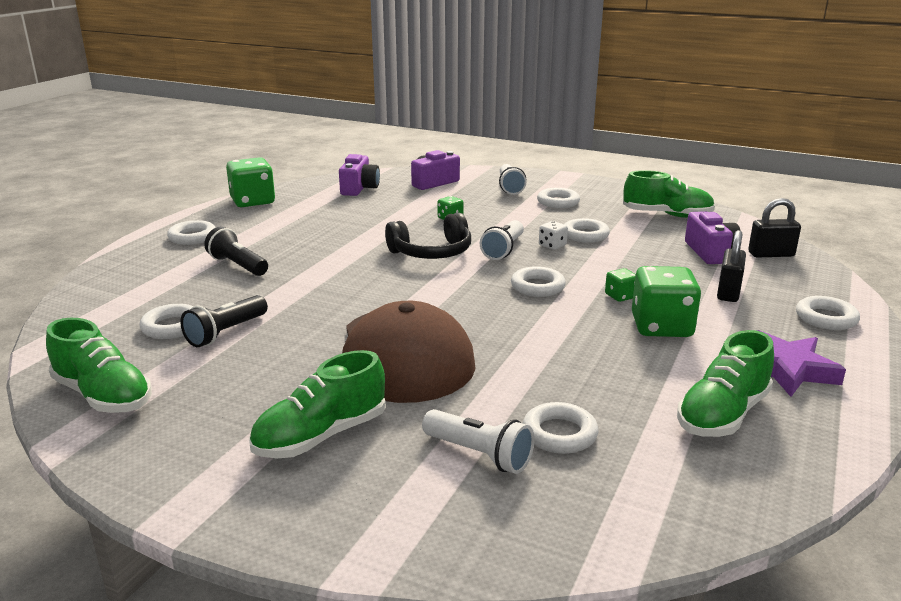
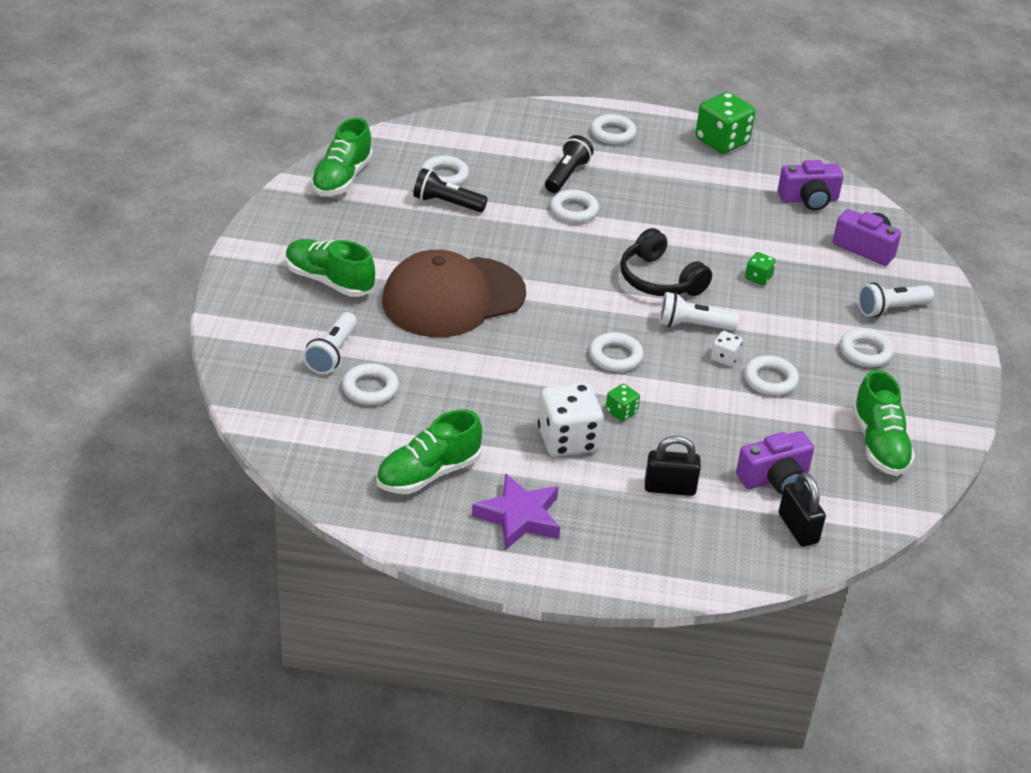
camera: 70 degrees right, 15 degrees up
(661, 327) = (567, 440): green dice -> white dice
(722, 414) = (428, 473): green shoe -> green shoe turned 60 degrees counterclockwise
(826, 318) = (641, 555): white ring -> white ring (574, 210)

